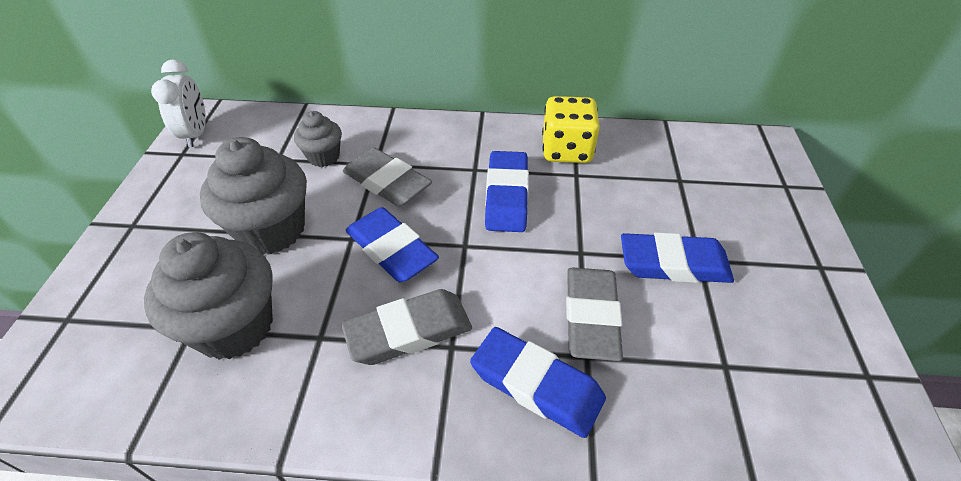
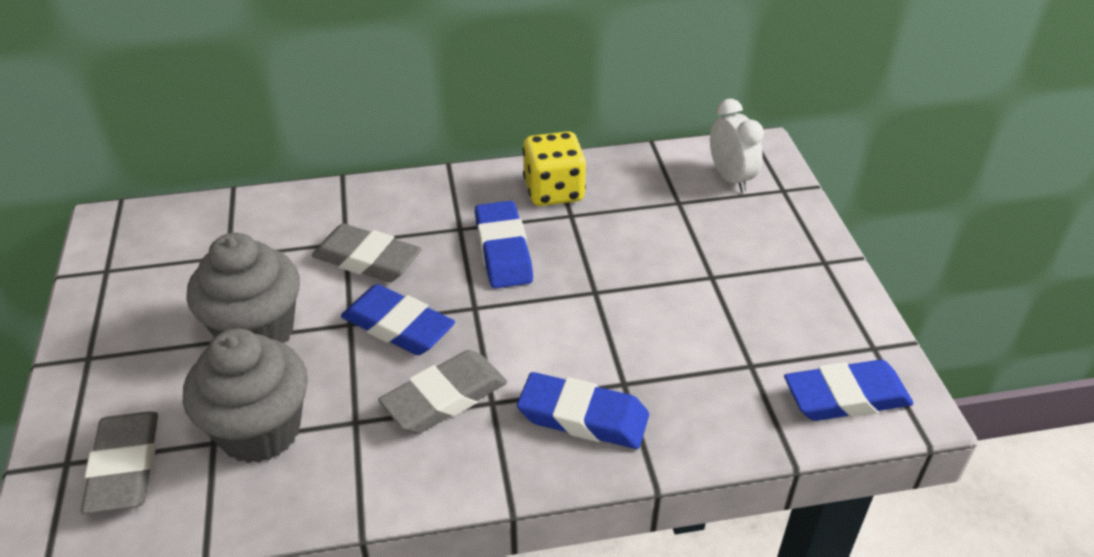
camera: 15 degrees left, 5 degrees down
(196, 134) = (112, 245): white clock -> white clock (730, 178)
(324, 157) = (282, 244): grey cupcake -> none
(591, 316) = (619, 348): grey eraser -> grey eraser (125, 467)
(673, 264) = (687, 285): blue eraser -> blue eraser (846, 397)

